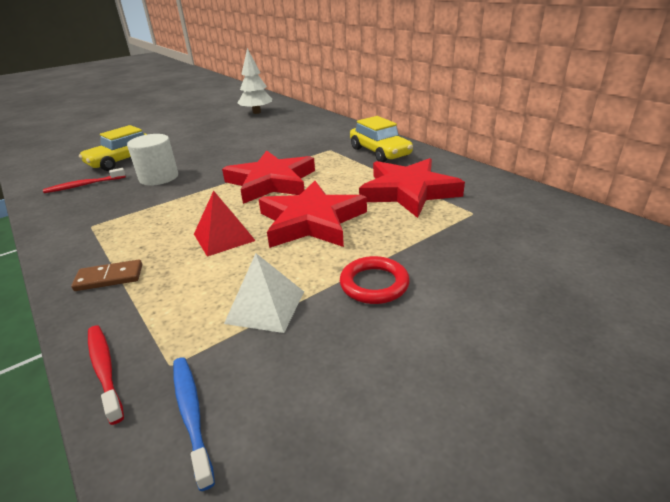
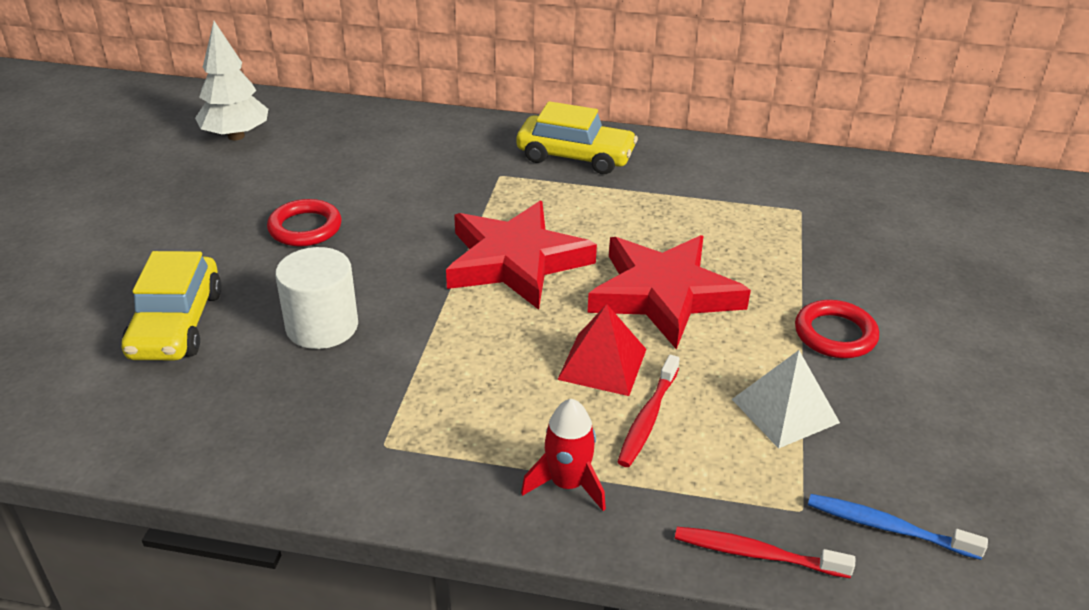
camera: 45 degrees left, 5 degrees up
(84, 185) = (209, 398): red toothbrush -> red toothbrush (648, 418)
(109, 278) = (567, 484): brown domino -> red rocket
(220, 145) = (305, 228): none -> red ring
(408, 192) = (701, 208): red star -> none

